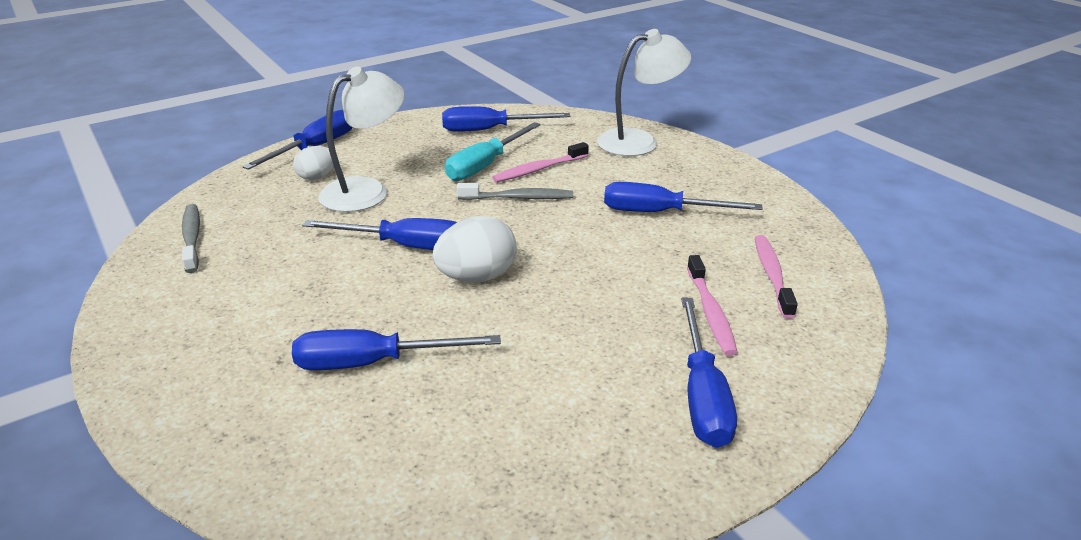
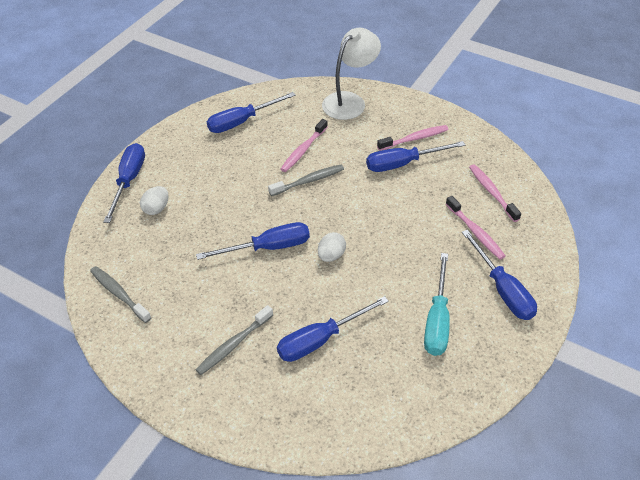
camera: 25 degrees left, 15 degrees up
(259, 329) = (233, 344): none -> grey toothbrush
(366, 190) = (202, 209): white lamp -> none
(477, 277) = (331, 255): white egg -> white egg, size x0.62
(485, 165) = (265, 158): turquoise screwdriver -> turquoise screwdriver (437, 320)
(697, 193) = (414, 139): none -> pink toothbrush

